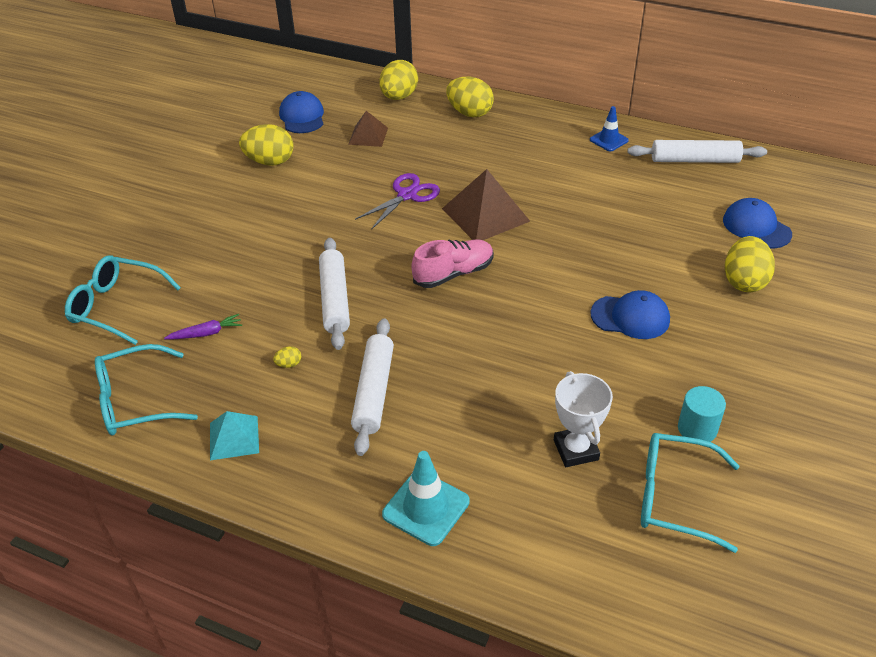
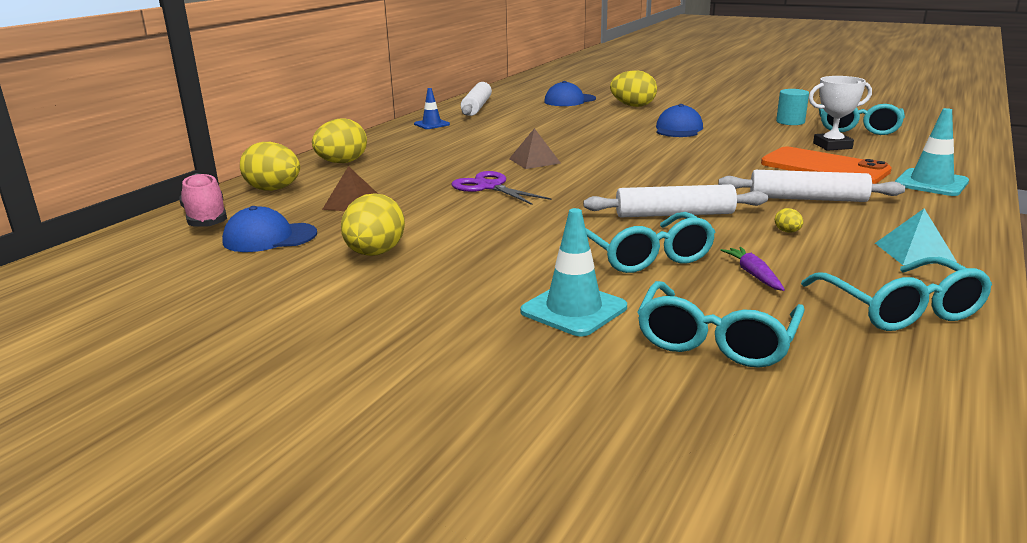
camera: 85 degrees left, 20 degrees down
(170, 249) = (574, 309): none -> turquoise traffic cone
(248, 281) = (646, 256): none -> turquoise glasses
(453, 273) = (627, 172): pink shoe -> pink shoe (206, 218)
(481, 424) = (824, 167): none -> orange phone
(485, 215) = (534, 161): brown pyramid -> brown pyramid, size x0.59

